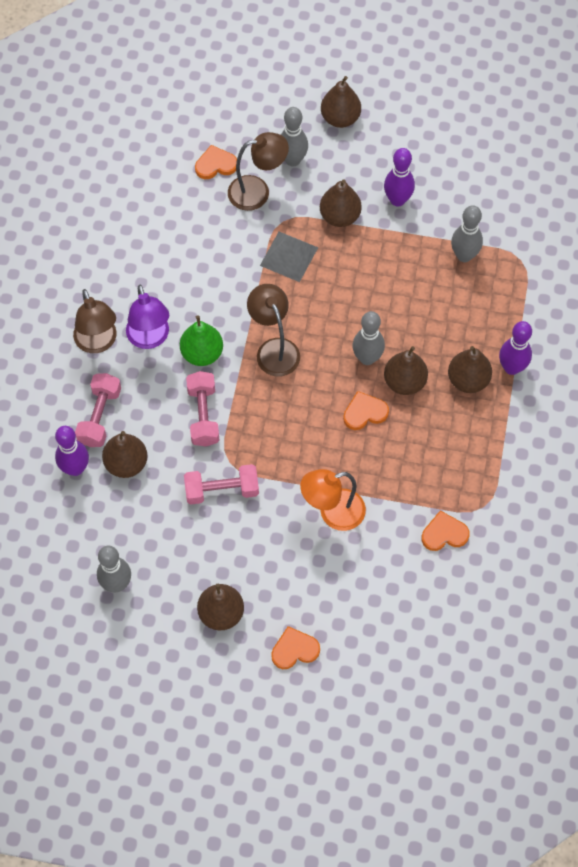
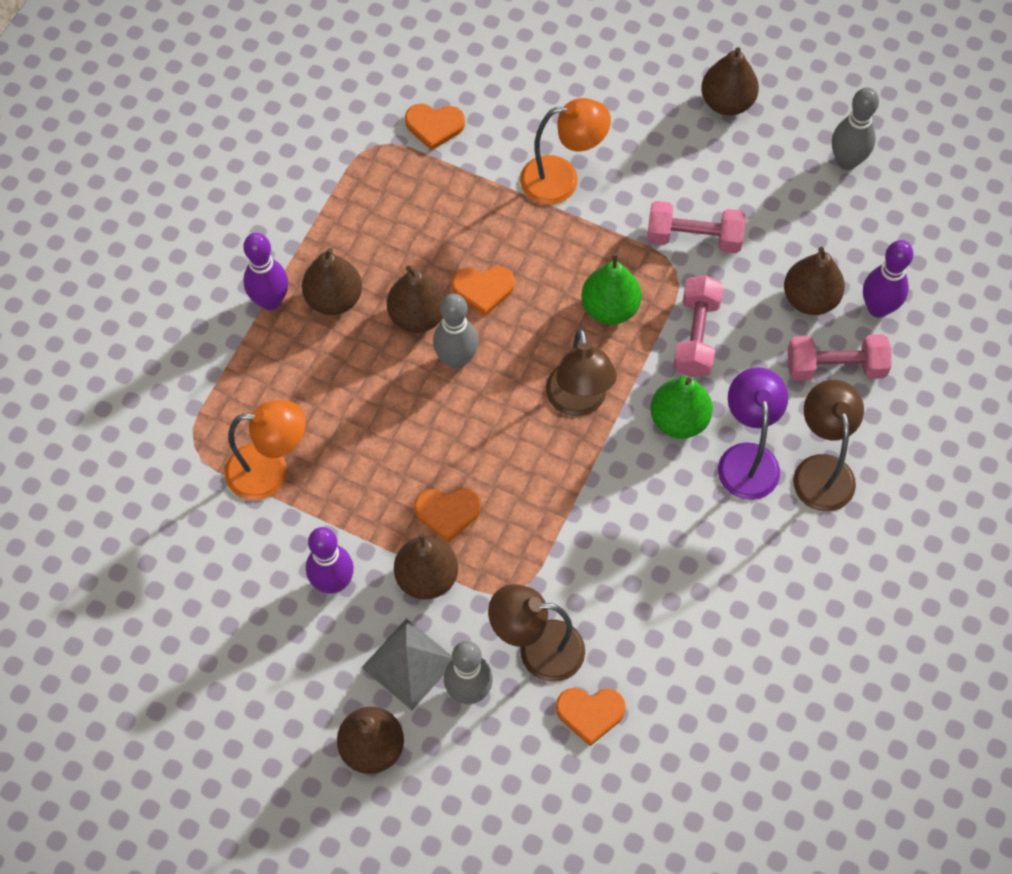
camera: 165 degrees left, 0 degrees up
(99, 416) = (835, 367): pink dumbbell -> pink dumbbell turned 60 degrees clockwise
(270, 421) = (610, 308): none -> green pear
(289, 256) = (520, 532): grey pyramid -> grey pyramid (409, 663)
(294, 650) = (650, 46): orange heart -> orange heart (447, 512)
(464, 255) = (270, 471): grey bowling pin -> orange lamp

